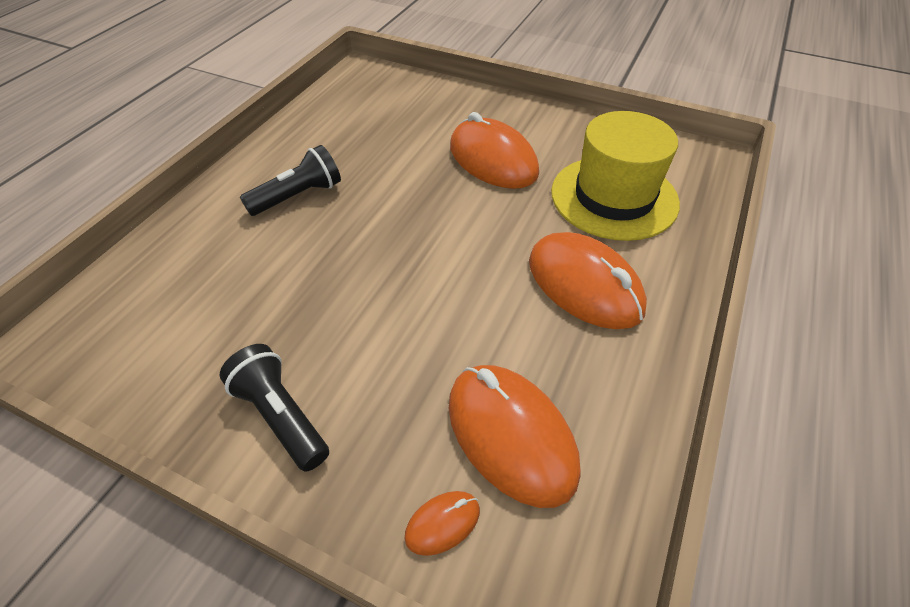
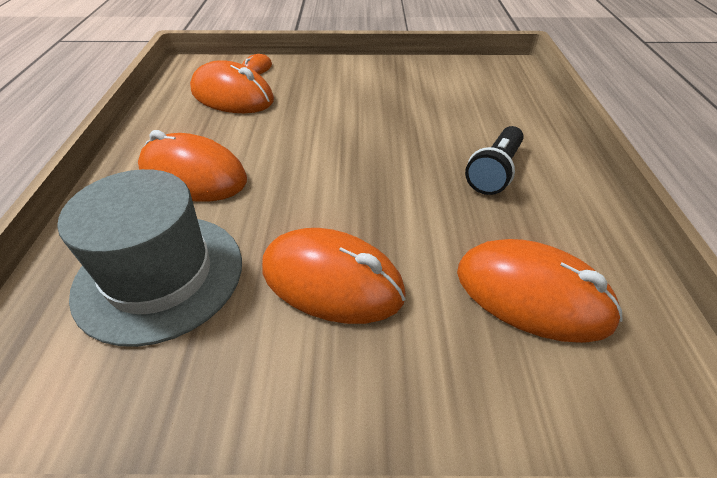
camera: 155 degrees right, 5 degrees down
(281, 416) = (359, 75): black flashlight -> none
(378, 121) = (532, 295): none -> orange mouse
(614, 197) = (159, 275): yellow hat -> grey hat

